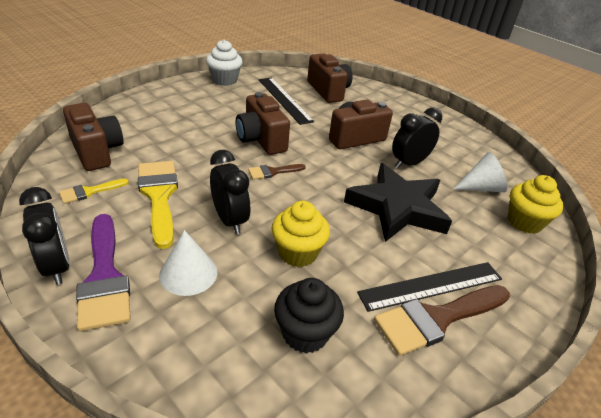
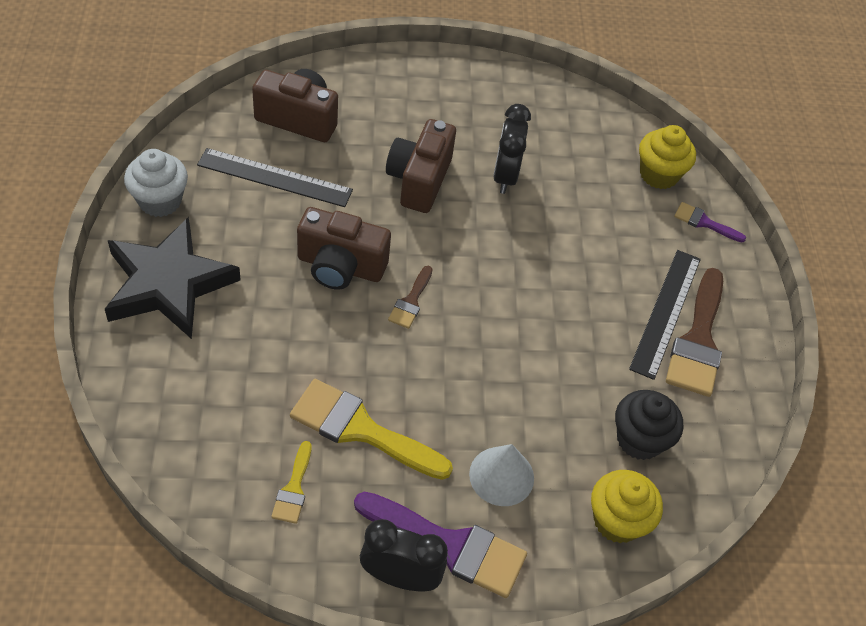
camera: 50 degrees left, 15 degrees up
(96, 151) = (211, 440): brown camera -> none
(230, 220) = (456, 394): black clock -> none
(298, 253) = (548, 374): yellow cupcake -> yellow cupcake (617, 520)
(397, 207) = (558, 247): black star -> black star (168, 283)
(481, 188) = (591, 157): white cone -> none
(532, 265) = (704, 222): none -> purple brush

